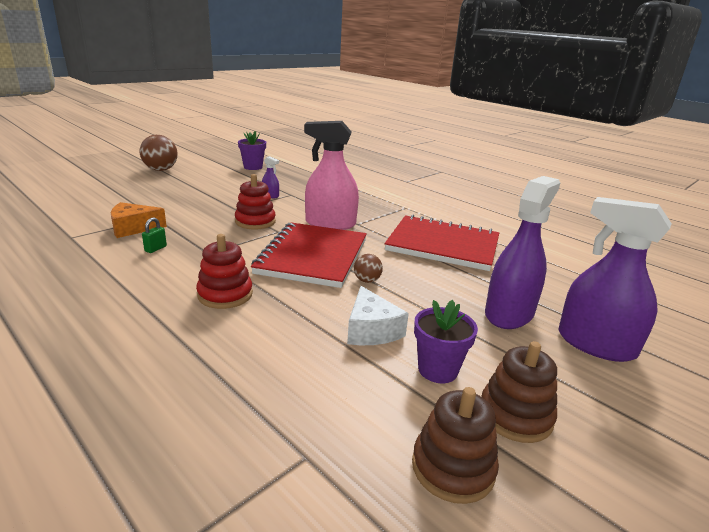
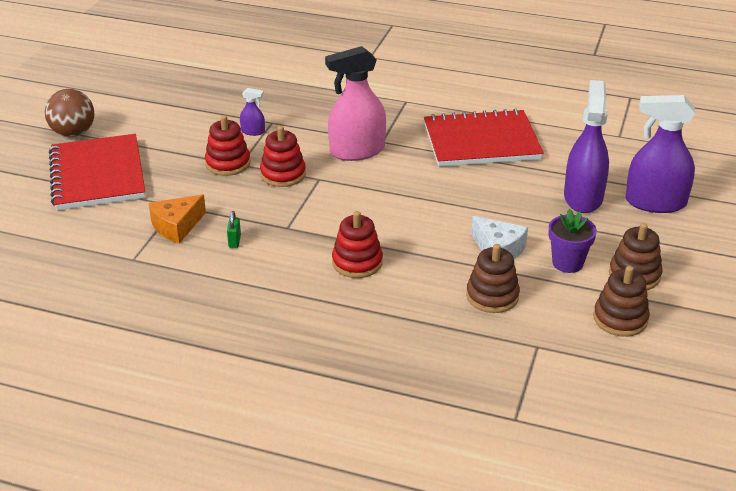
camera: 25 degrees left, 10 degrees up
(227, 206) = (228, 163): none -> red stacking toy
(253, 167) = (175, 90): purple flower pot -> none
(313, 256) = (383, 197): red notebook -> red notebook (97, 175)
(315, 372) = (492, 296): none -> brown stacking toy
(367, 280) = (453, 206): brown ball -> none

